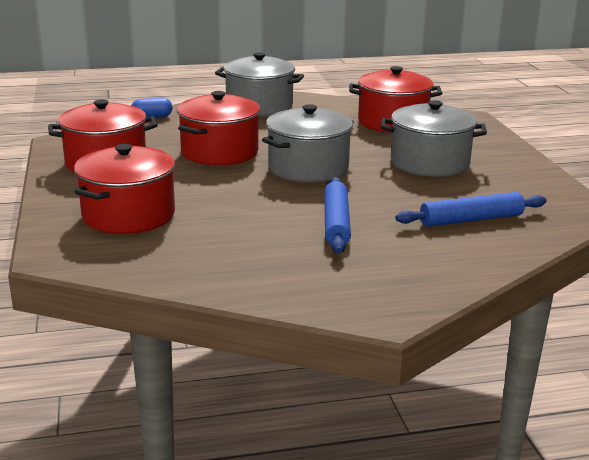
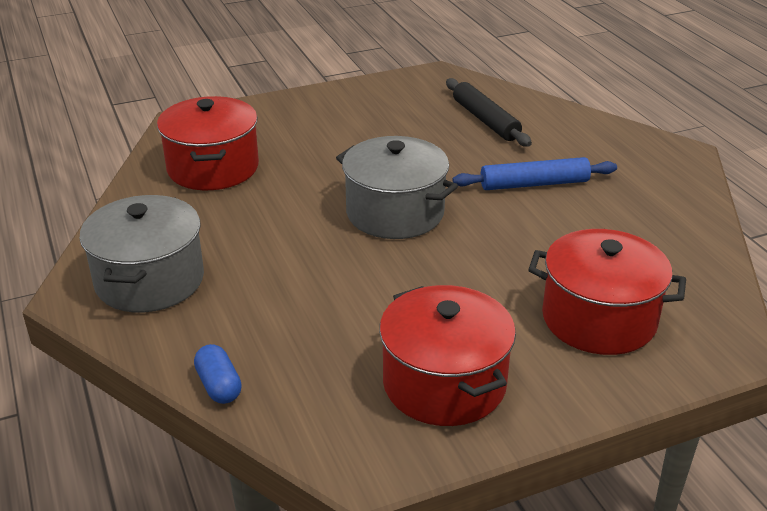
camera: 100 degrees left, 10 degrees up
(219, 152) = (364, 286): red pot -> none
(429, 163) = (349, 141): grey pot -> none
(471, 219) = (485, 120): blue rolling pin -> black rolling pin

